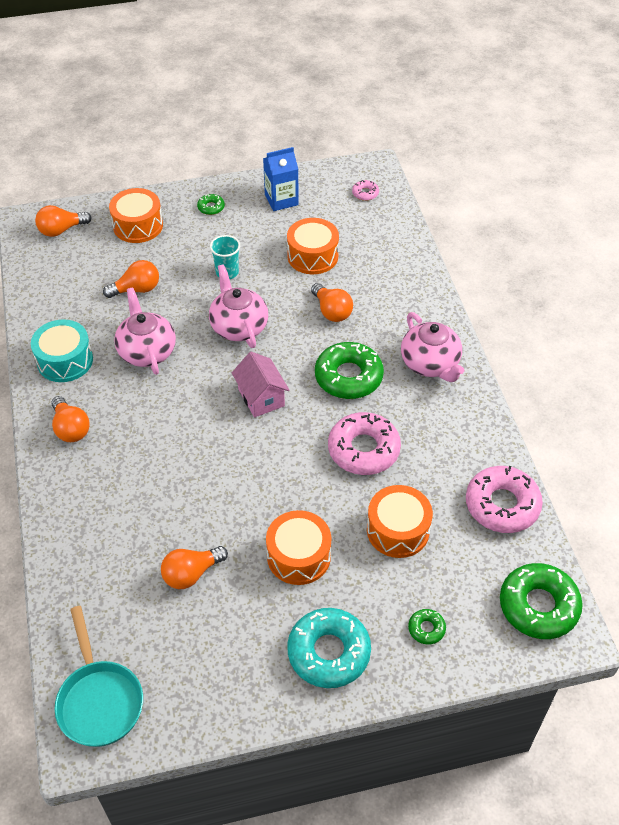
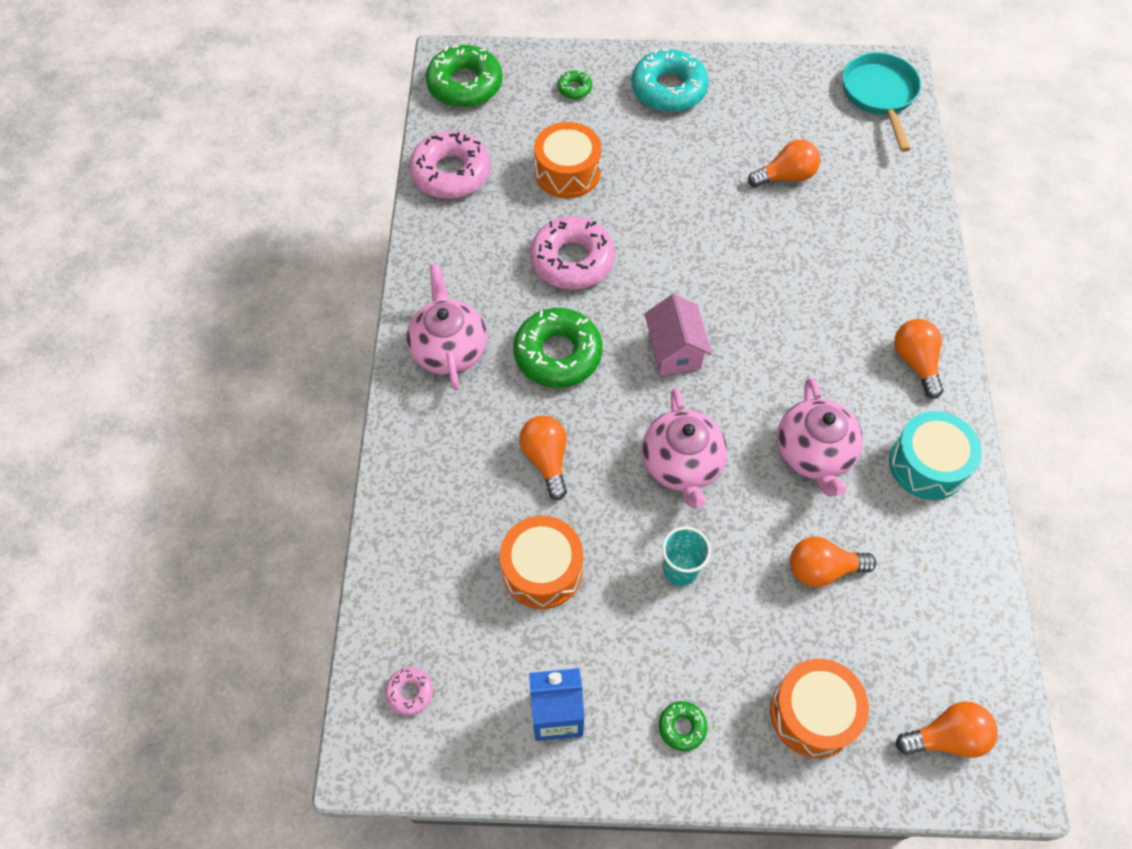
camera: 165 degrees left, 10 degrees up
(298, 556) = (675, 170): orange drum -> none

